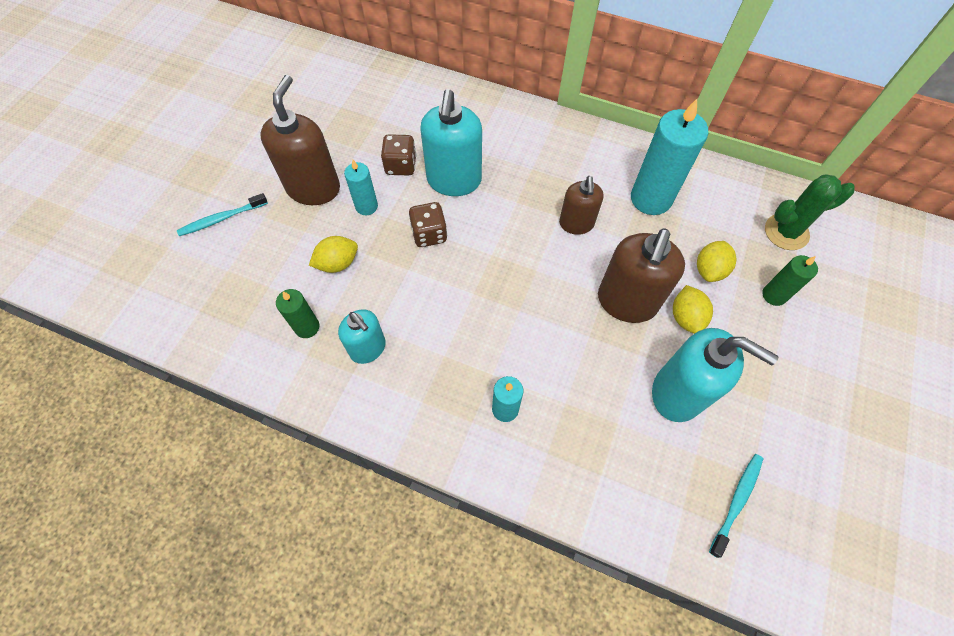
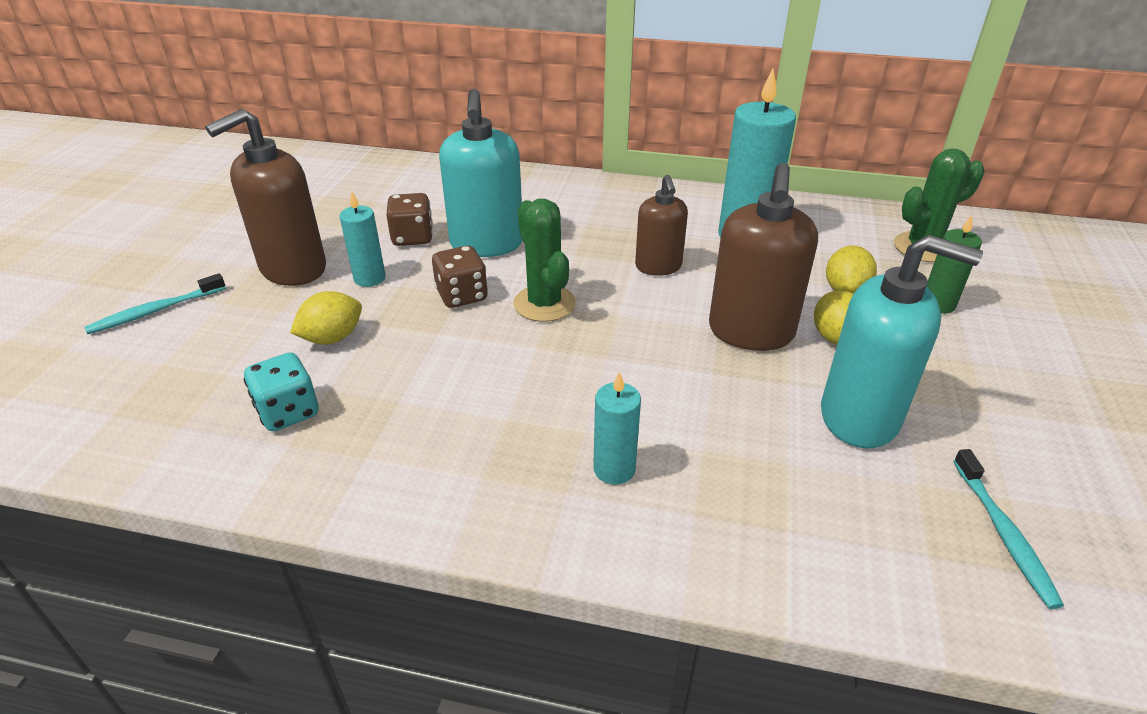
camera: 10 degrees left, 25 degrees down
(307, 327) = (288, 412): green candle -> turquoise dice
(313, 188) = (292, 269): brown soap dispenser -> brown soap dispenser turned 135 degrees counterclockwise
(368, 348) = (387, 425): turquoise soap dispenser -> none
(486, 251) = (544, 304): none -> green cactus
(736, 501) = (1003, 533): turquoise toothbrush -> turquoise toothbrush turned 150 degrees clockwise

